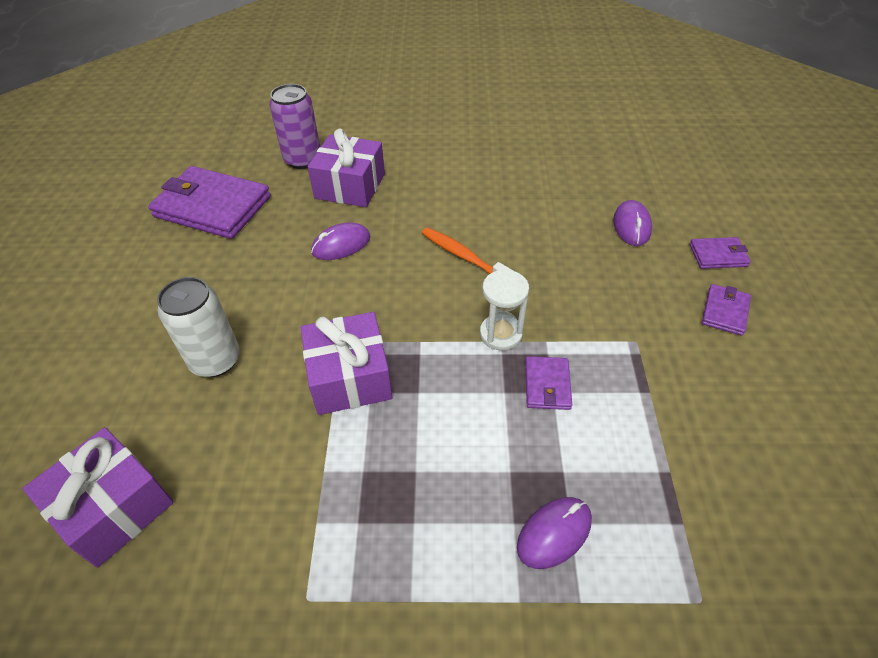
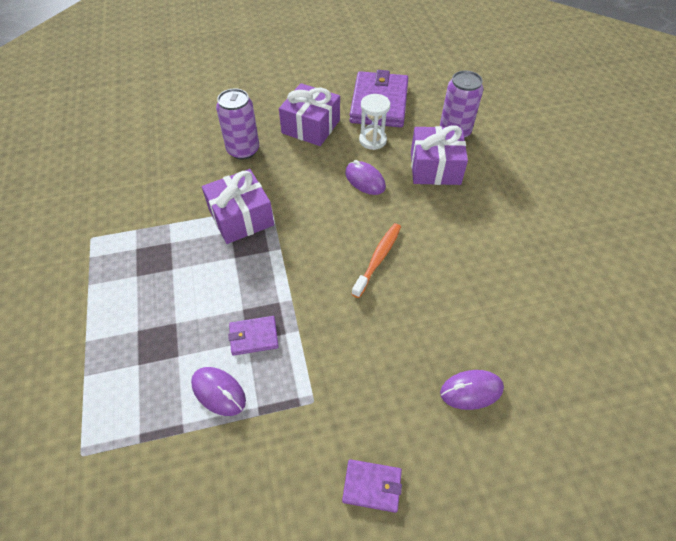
camera: 75 degrees right, 5 degrees up
(114, 508) = (142, 145): purple gift -> purple gift (311, 126)
(215, 360) = (243, 150): white can -> purple can
(501, 334) = (299, 298): white hourglass -> white hourglass (372, 140)
(554, 533) = (130, 355): purple mouse -> purple mouse (218, 392)
(718, 255) = (457, 482): purple wallet -> none

